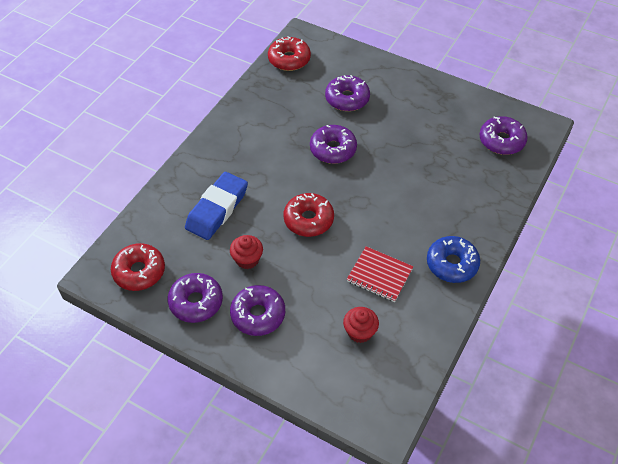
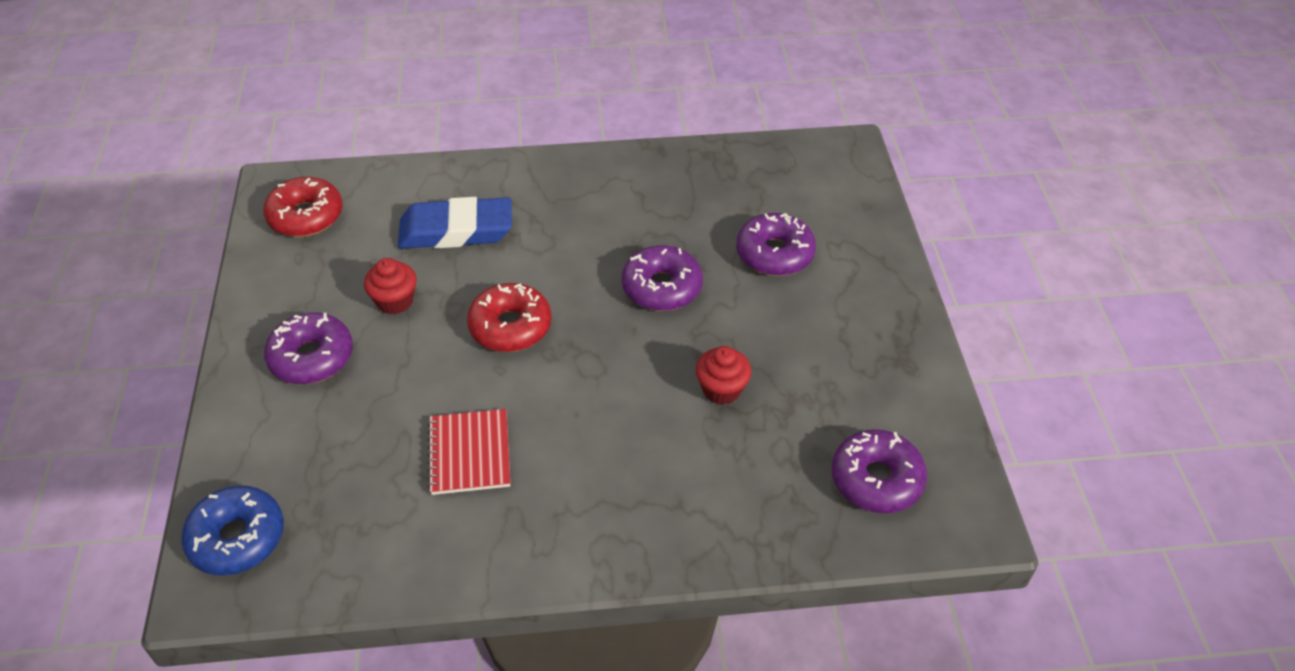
camera: 55 degrees right, 5 degrees down
(196, 302) = (293, 289): purple donut -> none
(289, 59) = (787, 160): red donut -> none
(360, 332) = (352, 480): red cupcake -> red cupcake (721, 389)
(452, 264) = (556, 533): blue donut -> blue donut (237, 538)

